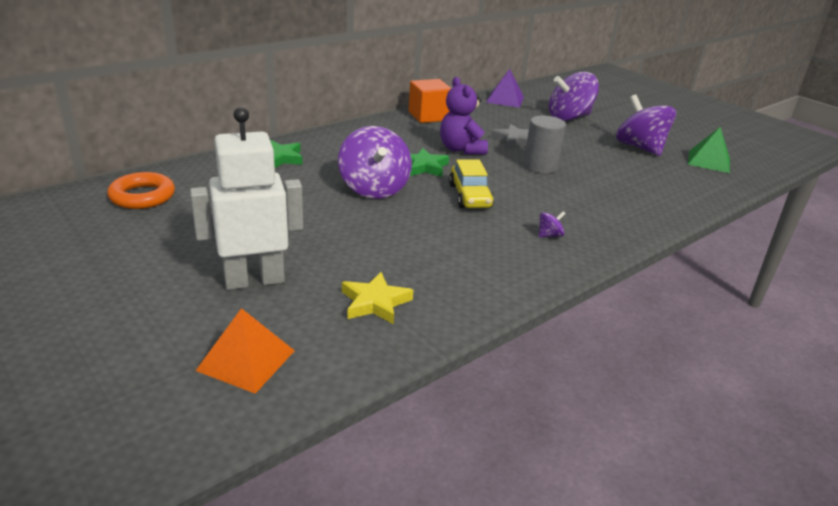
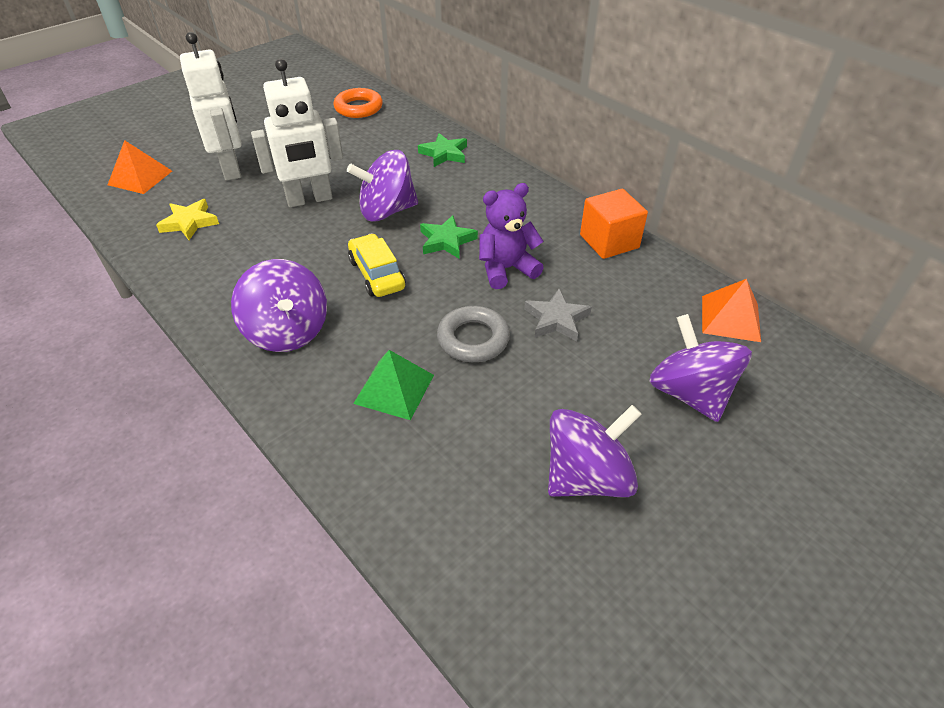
camera: 90 degrees right, 15 degrees up
(344, 227) = (309, 199): none -> white robot
(469, 196) = (377, 274): yellow car -> yellow car turned 75 degrees clockwise
(505, 99) = (730, 318): purple pyramid -> orange pyramid
(540, 166) = (473, 339): grey cylinder -> grey ring
(549, 235) = (287, 331): purple spinning top -> purple spinning top, size x2.49
(709, 161) = (559, 584): green pyramid -> green pyramid (394, 389)

